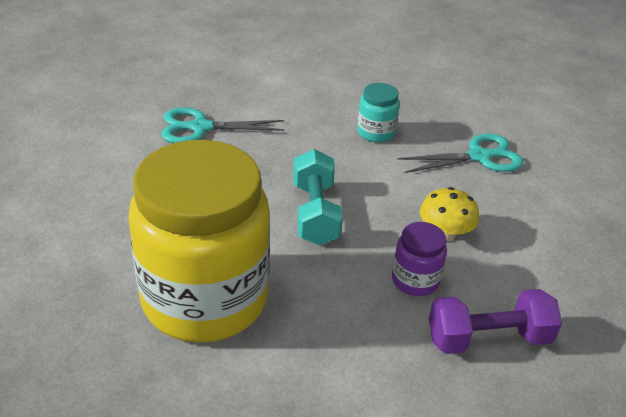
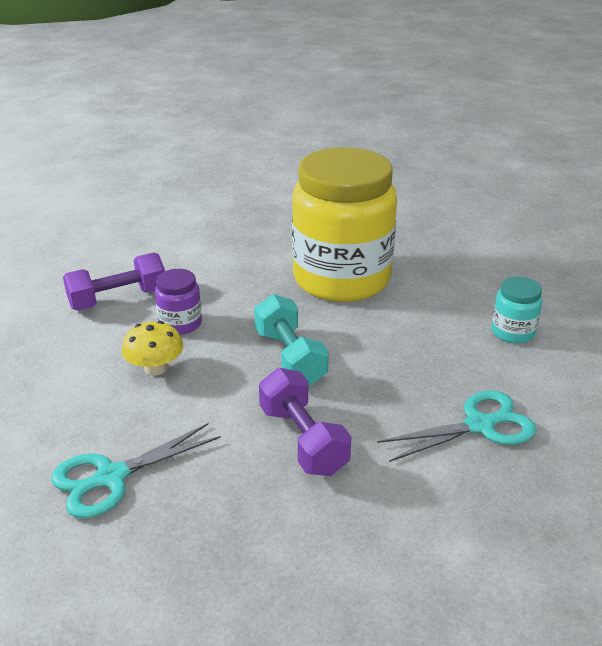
camera: 165 degrees right, 5 degrees down
(335, 148) = (303, 440): none -> purple dumbbell
(375, 133) = (259, 480): turquoise jar -> turquoise jar (512, 332)

